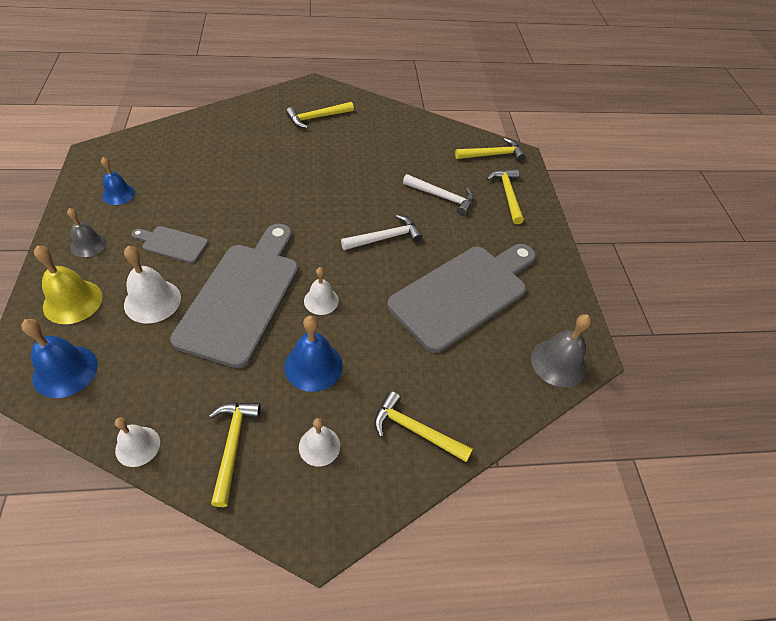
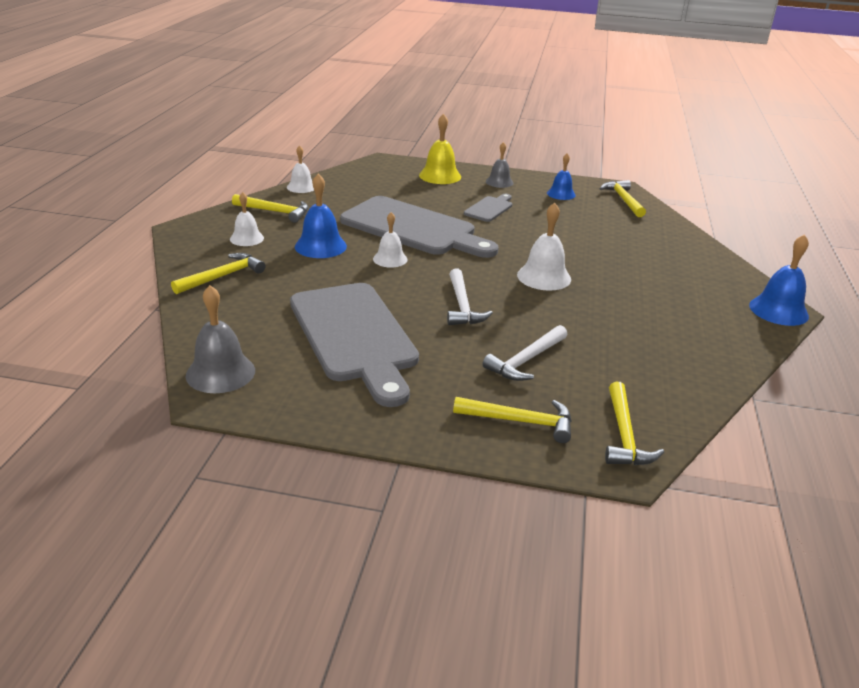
camera: 110 degrees right, 20 degrees down
(65, 371) = (377, 172): blue bell -> blue bell (778, 310)
(152, 301) = (427, 198): white bell -> white bell (544, 277)
(317, 118) = (703, 300): yellow hammer -> yellow hammer (623, 200)

